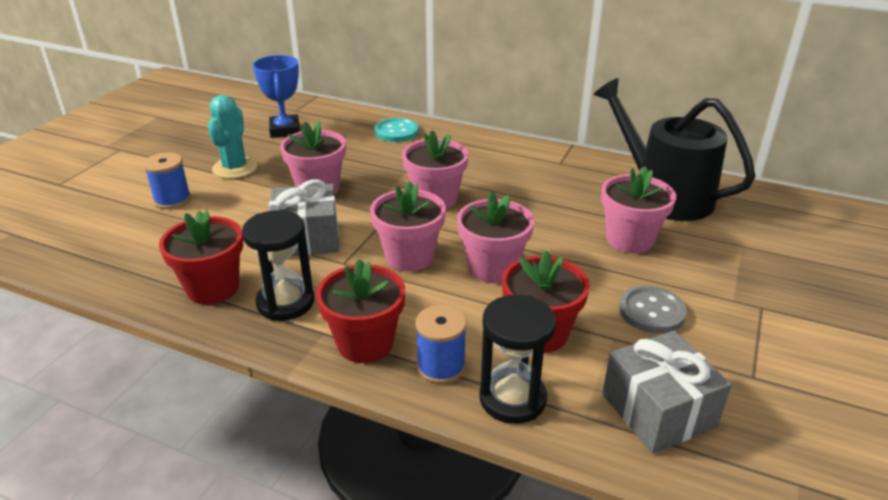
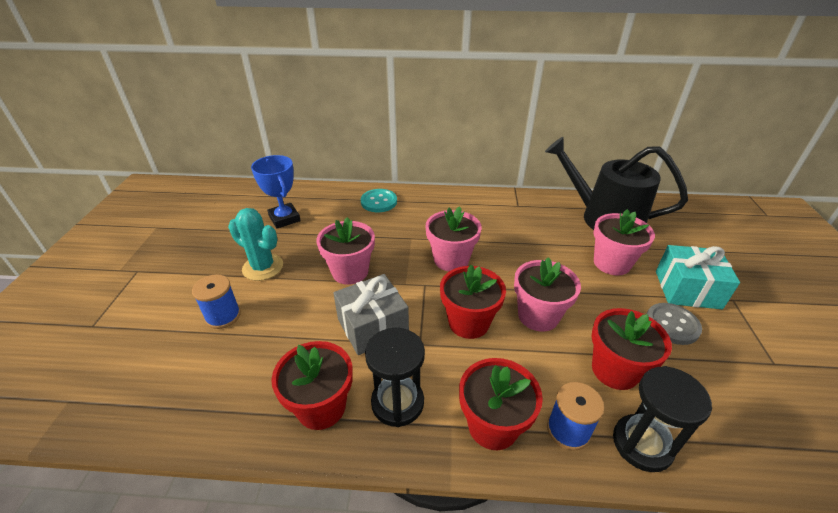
camera: 20 degrees left, 5 degrees up
(235, 168) = (263, 267): turquoise cactus -> turquoise cactus turned 45 degrees counterclockwise
(409, 257) = (468, 322): pink flower pot -> red flower pot
(658, 410) = (743, 417): grey gift -> none
(707, 284) = (687, 289): none -> turquoise gift

